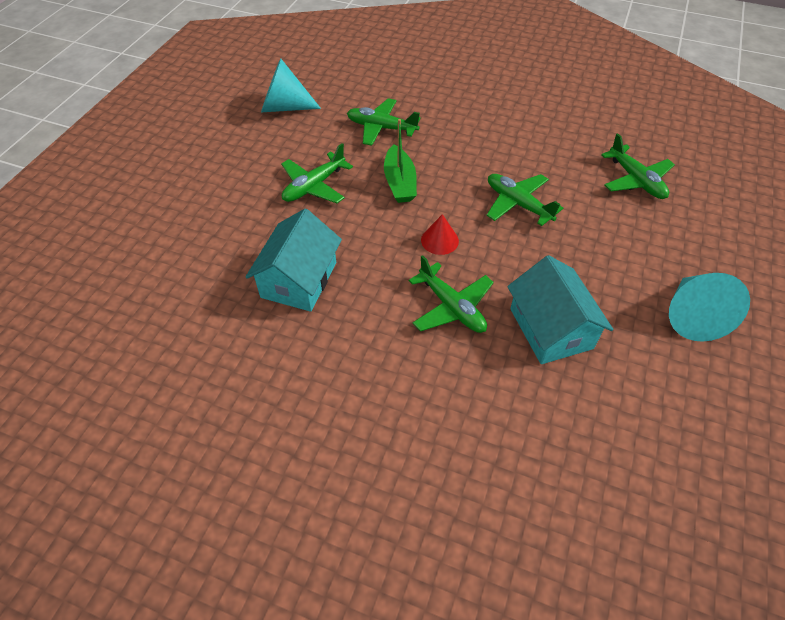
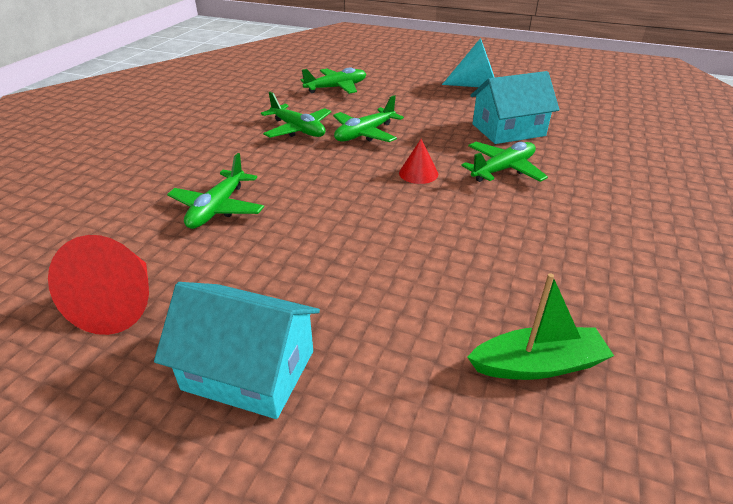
camera: 90 degrees left, 15 degrees down
(284, 107) = (120, 305): turquoise cone -> red cone
(299, 280) = (500, 264): turquoise house -> turquoise house (249, 370)
(314, 186) = (328, 261): green plane -> green plane (298, 129)
(400, 182) = (327, 195): green boat -> green boat (537, 364)

